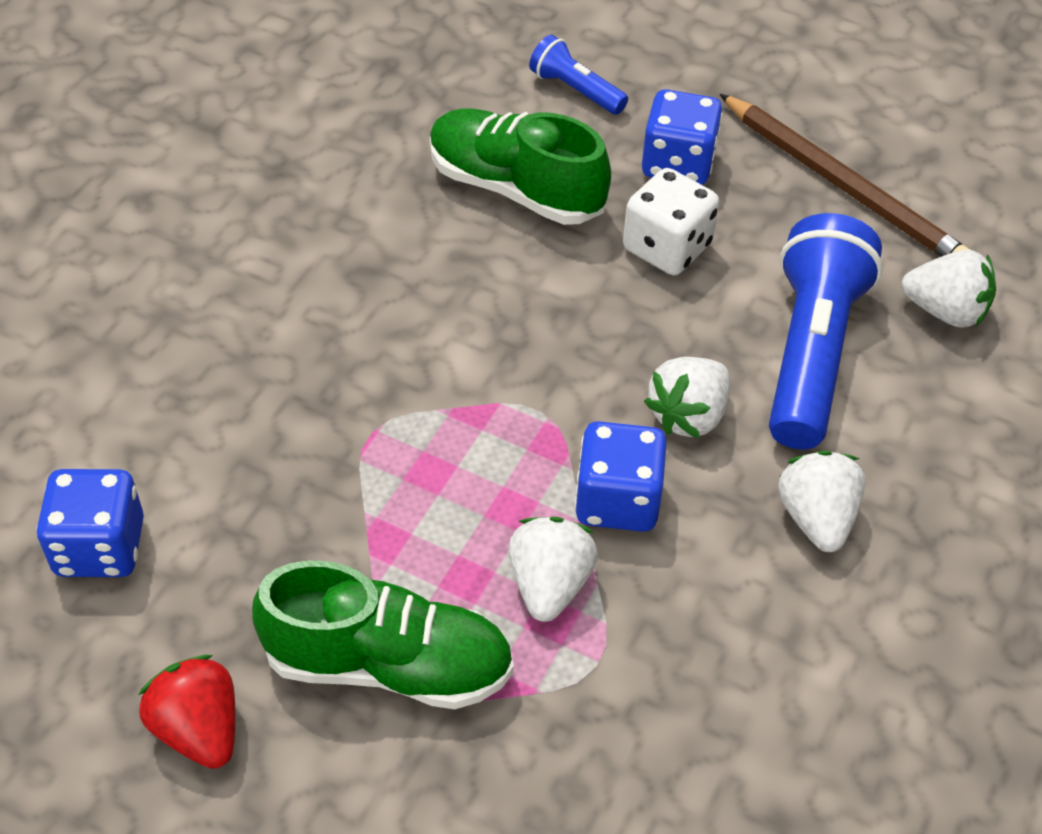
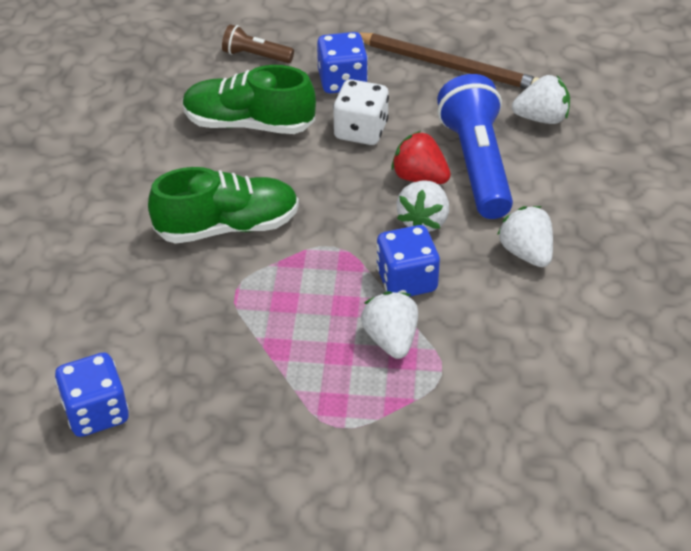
camera: 20 degrees left, 5 degrees down
(199, 729) = (220, 492): red strawberry -> red strawberry (419, 177)
(388, 664) = (318, 415): green shoe -> green shoe (227, 226)
(575, 90) = (255, 56): blue flashlight -> brown flashlight

